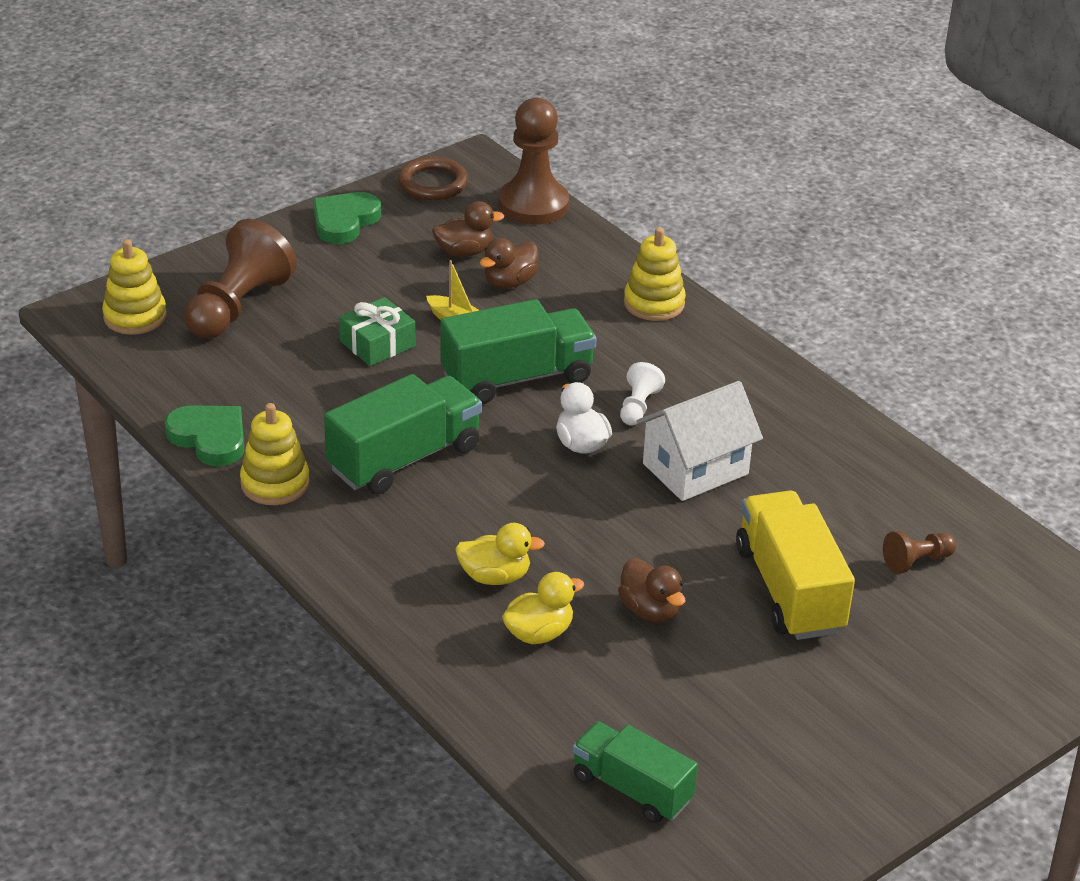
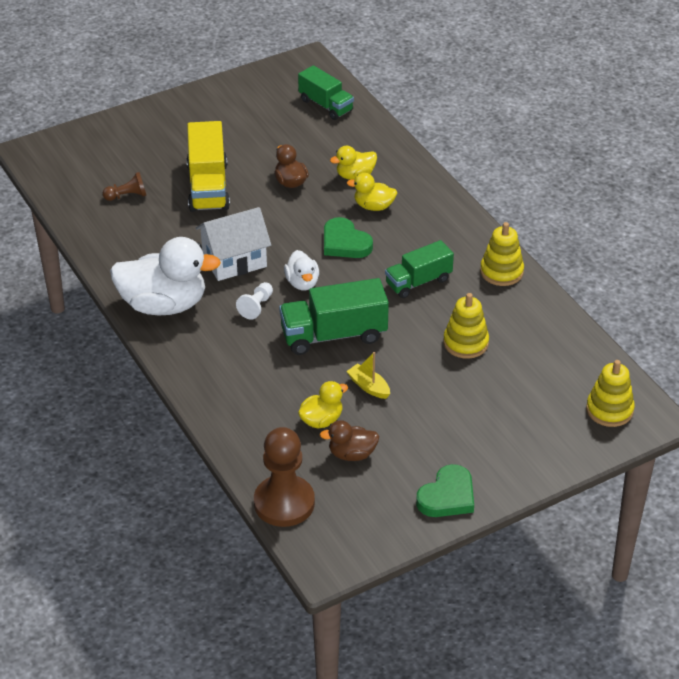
camera: 170 degrees left, 5 degrees up
(210, 438) = (545, 306): green heart -> green heart (345, 243)
(238, 306) = (532, 413): brown pawn -> none
(377, 344) = (429, 371): green gift -> none
(404, 458) = (418, 282): green truck -> green truck, size x0.66
(433, 183) = (367, 536): brown ring -> none
(510, 282) = (321, 420): brown duck -> yellow duck
(654, 303) = (216, 391): yellow stacking toy -> yellow stacking toy (465, 343)
(772, 399) = (164, 305): none -> white duck

